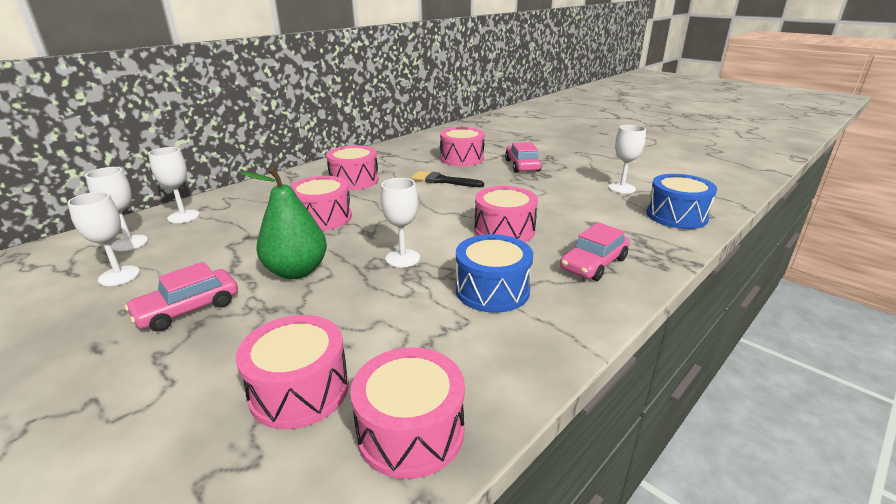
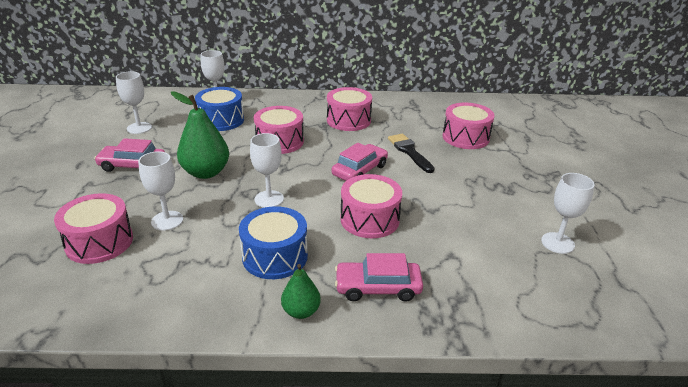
camera: 45 degrees right, 5 degrees up
(130, 243) = (171, 109): white goblet -> white goblet (167, 220)
(410, 431) = (98, 299): pink drum -> none
(522, 165) = (506, 170): pink car -> pink car (360, 170)
(584, 309) = (301, 311): none -> green pear
(676, 216) = (551, 301): blue drum -> blue drum (221, 120)

